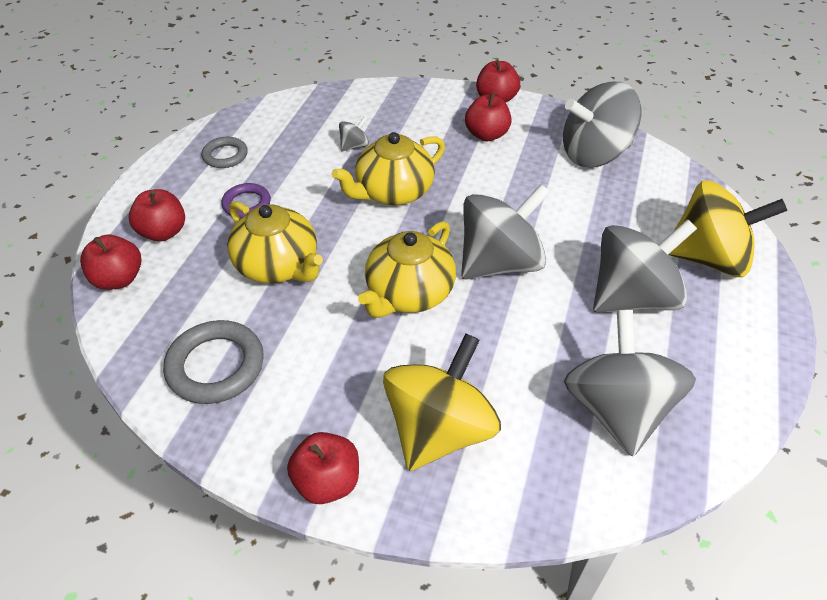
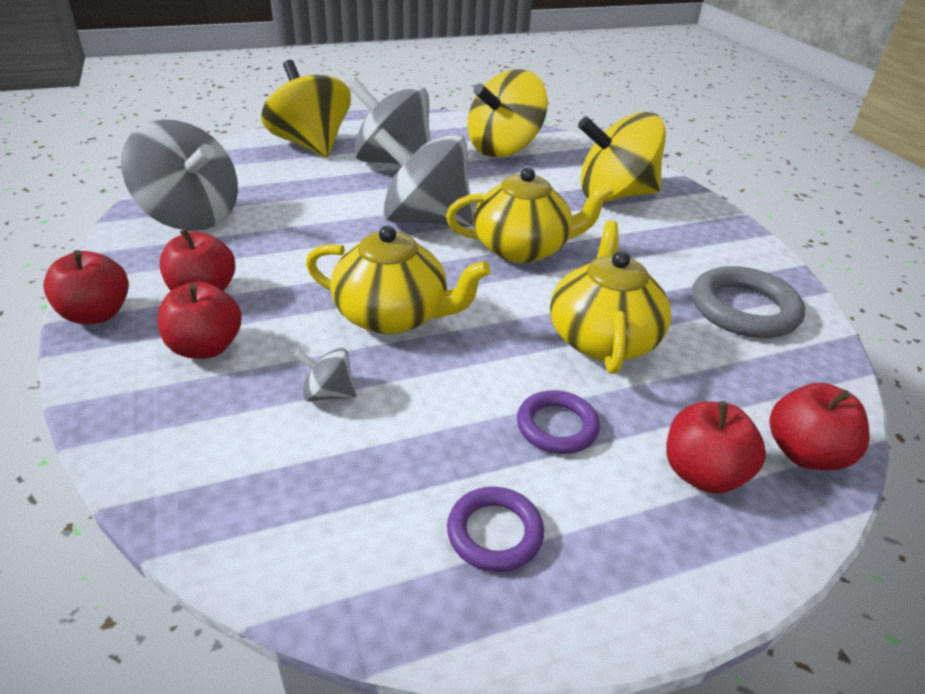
camera: 130 degrees left, 10 degrees down
(225, 155) = (494, 533): grey ring -> purple ring
(327, 482) = (714, 218): red apple -> red apple (206, 347)
(617, 409) = (504, 149): grey spinning top -> yellow spinning top

